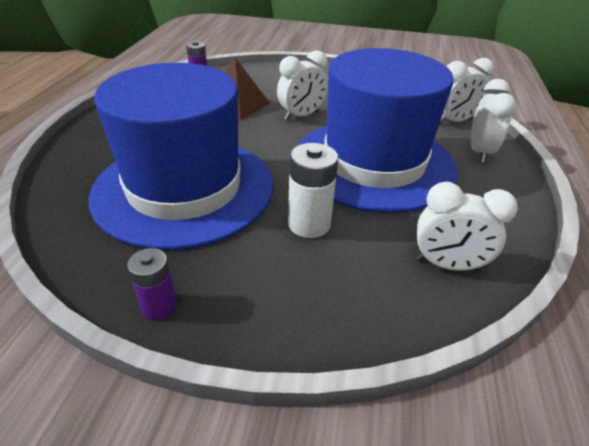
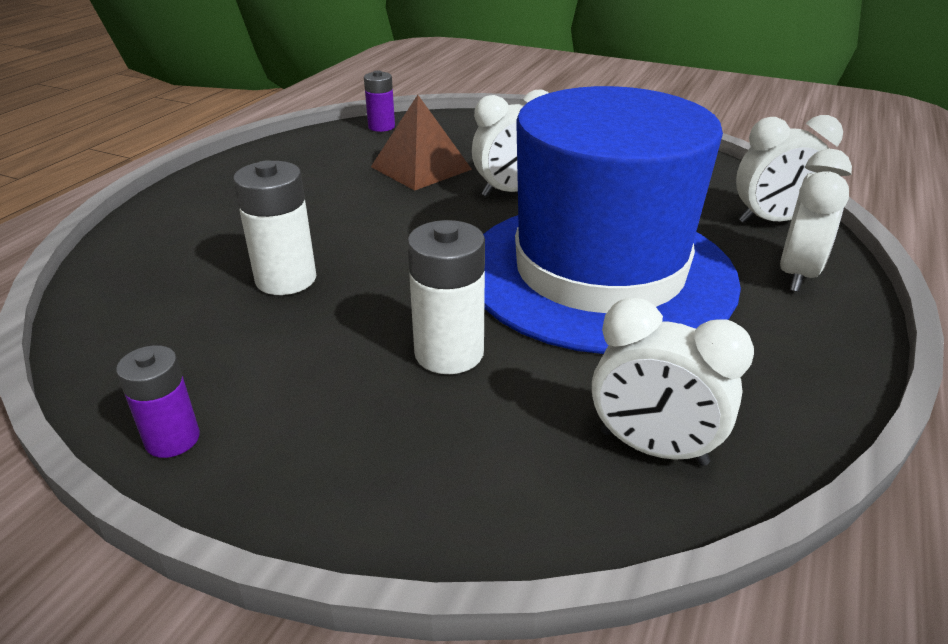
camera: 15 degrees right, 5 degrees down
(184, 188) = (286, 279): blue hat -> white battery

